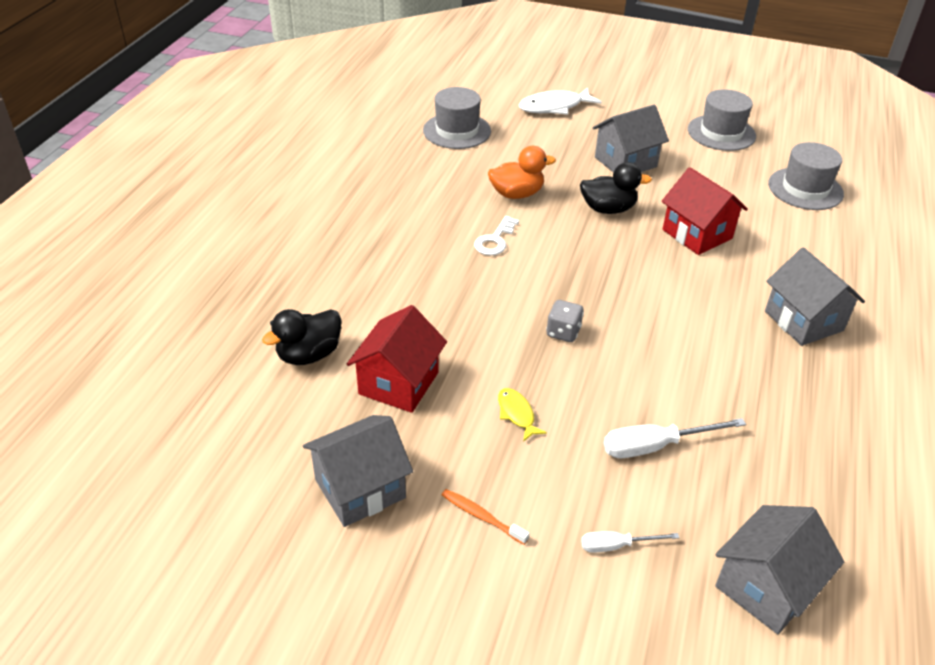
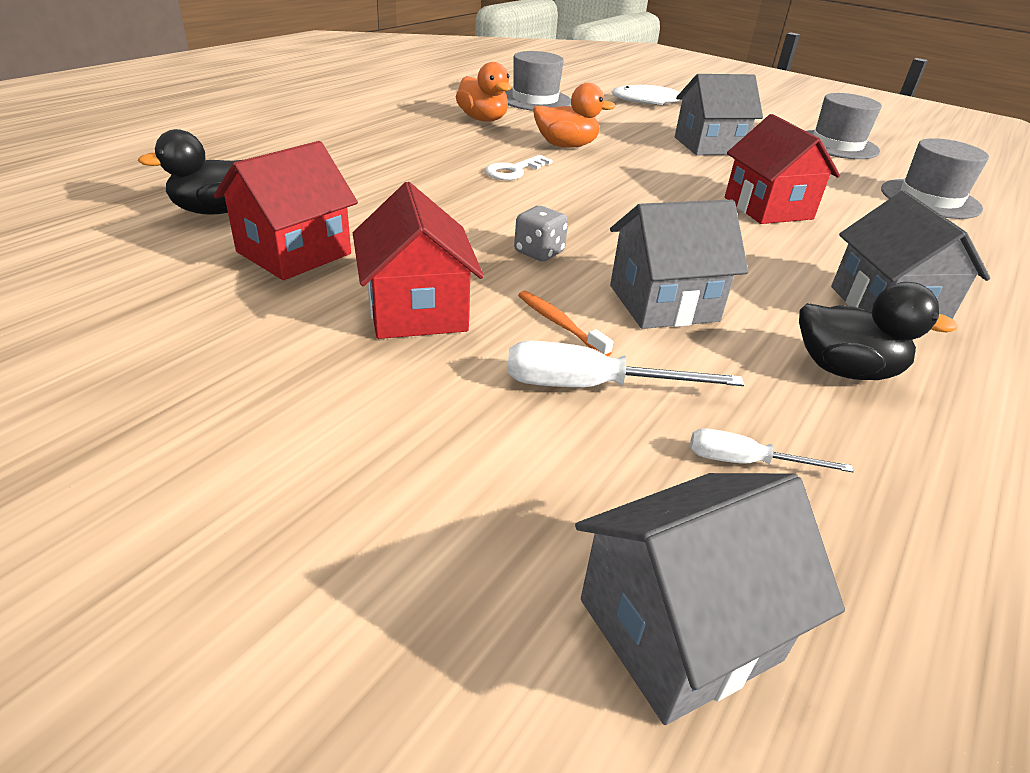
camera: 15 degrees right, 5 degrees down
(360, 489) = (140, 335): grey house -> grey house (663, 303)
(431, 174) = (483, 119): none -> orange duck
(481, 516) = (271, 403): orange toothbrush -> orange toothbrush (559, 324)
(517, 414) = (417, 310): yellow fish -> red house
(608, 209) = (666, 172): black duck -> black duck (845, 369)
(616, 545) = (446, 492): white screwdriver -> white screwdriver (746, 462)

